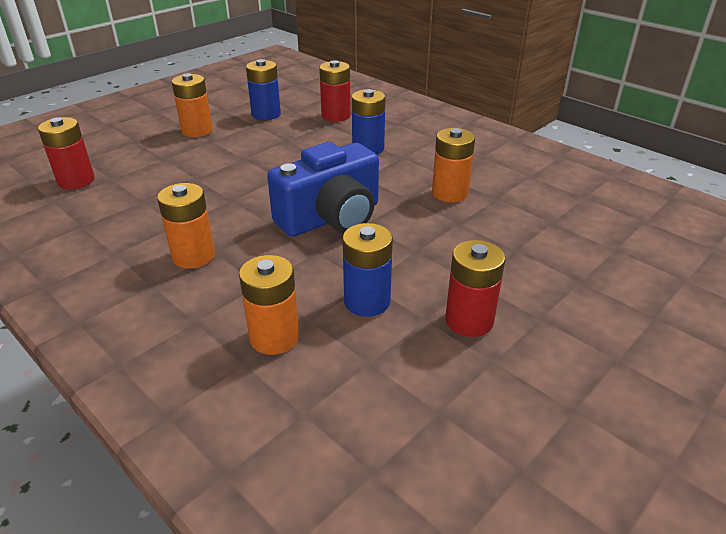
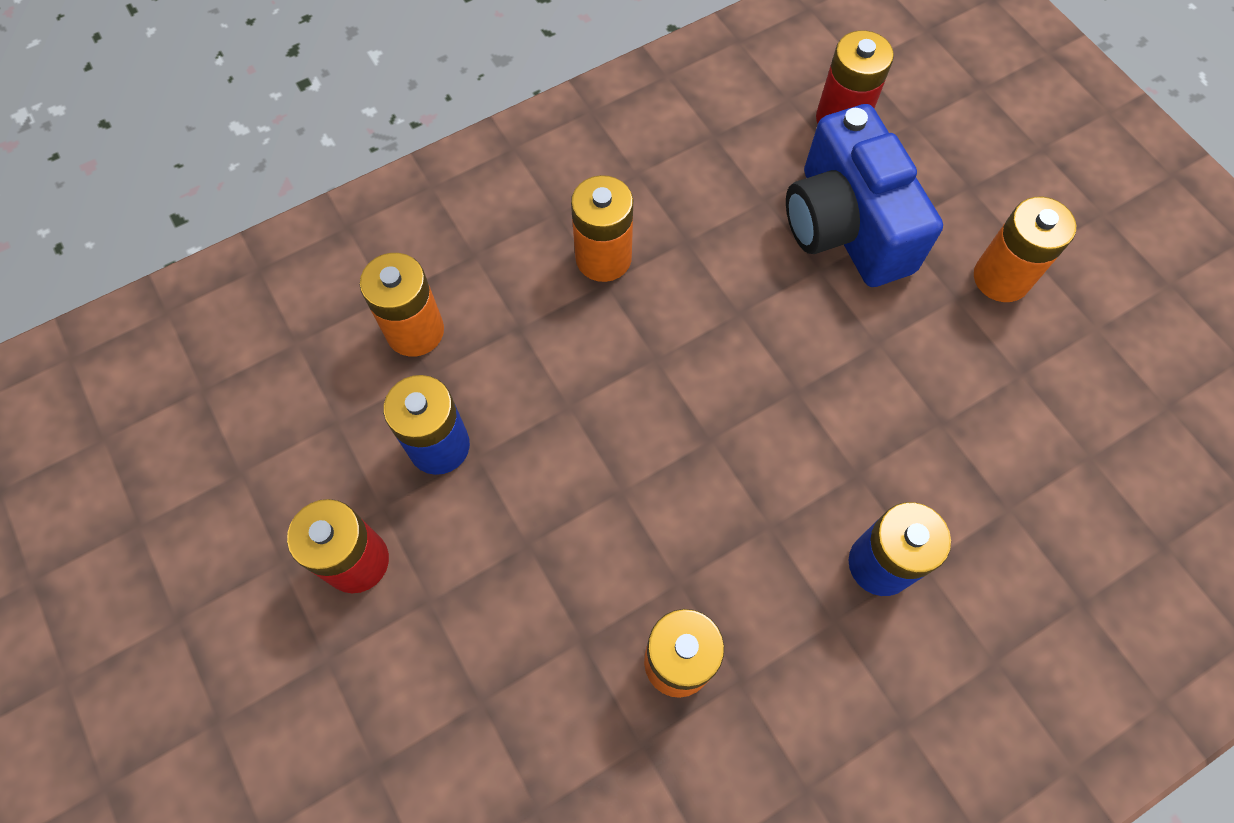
camera: 105 degrees right, 30 degrees up
(266, 114) = (1067, 402): blue battery -> none
(331, 218) = (649, 444): blue camera -> blue camera (846, 226)
(336, 116) = (1048, 538): red battery -> none

